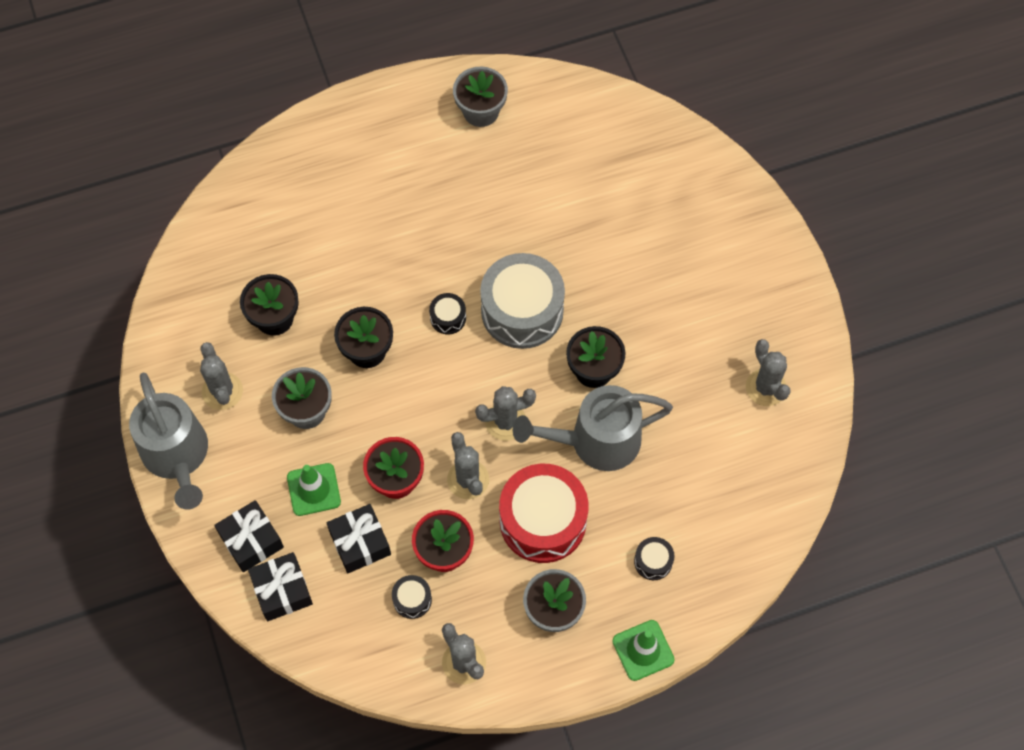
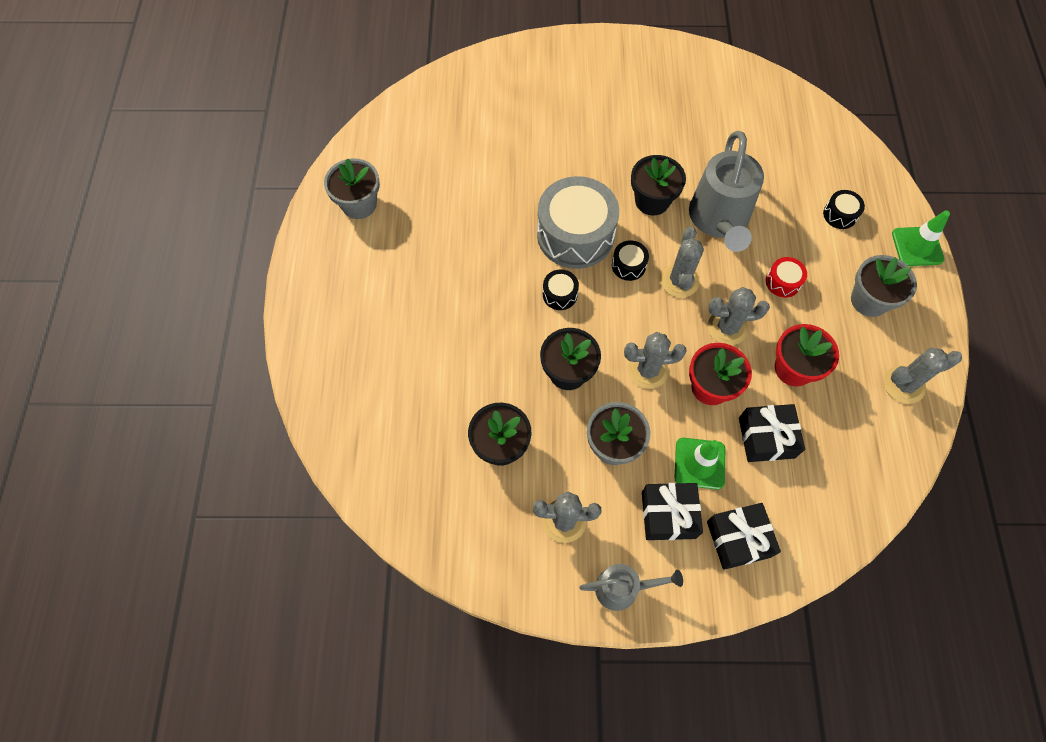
camera: 70 degrees left, 0 degrees up
(177, 455) = (622, 588): grey watering can -> grey watering can, size x0.56
(282, 591) = (799, 524): black gift -> black gift (668, 515)
(412, 599) = (834, 409): black drum -> black drum (628, 265)
(543, 521) = (783, 282): red drum -> red drum, size x0.44
(766, 387) = (707, 93): grey cactus -> grey cactus (647, 370)

